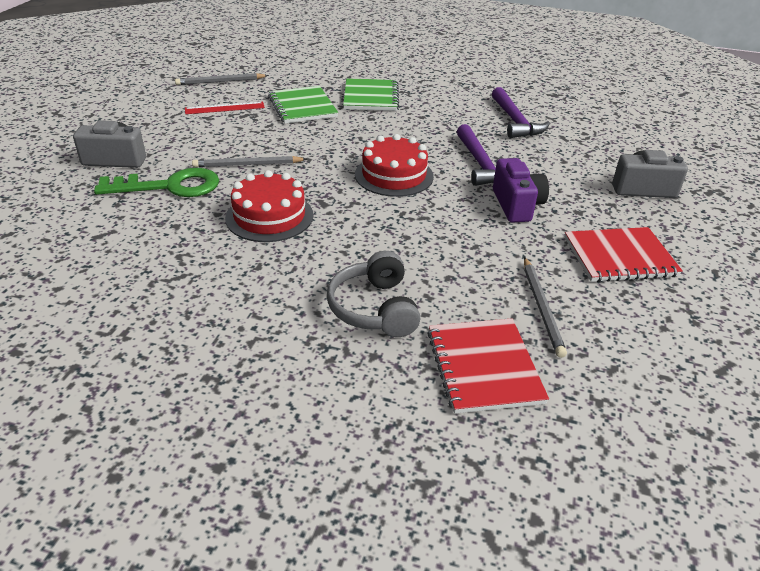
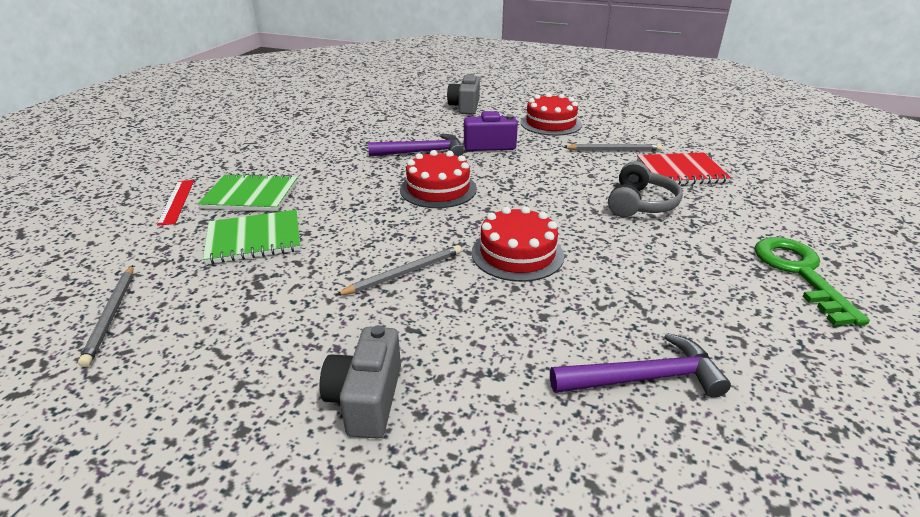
camera: 85 degrees left, 5 degrees down
(169, 186) = (453, 331): green key -> green key (799, 273)
(225, 108) = (223, 303): red ruler -> red ruler (176, 201)
(248, 165) = (404, 273): grey pencil -> grey pencil turned 120 degrees counterclockwise
(374, 308) = (640, 204): grey headphones -> grey headphones turned 60 degrees counterclockwise
(515, 121) = (344, 133): purple hammer -> purple hammer (643, 378)
(619, 257) = (550, 123): red notebook -> red cake

